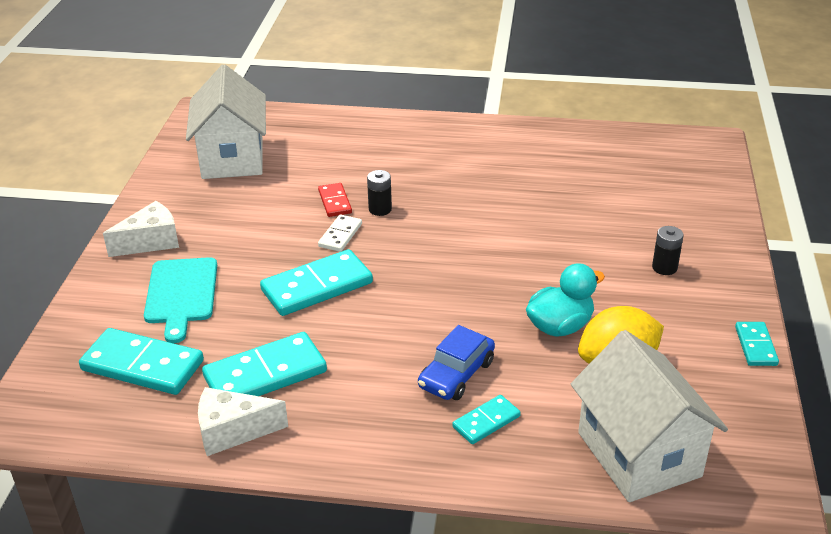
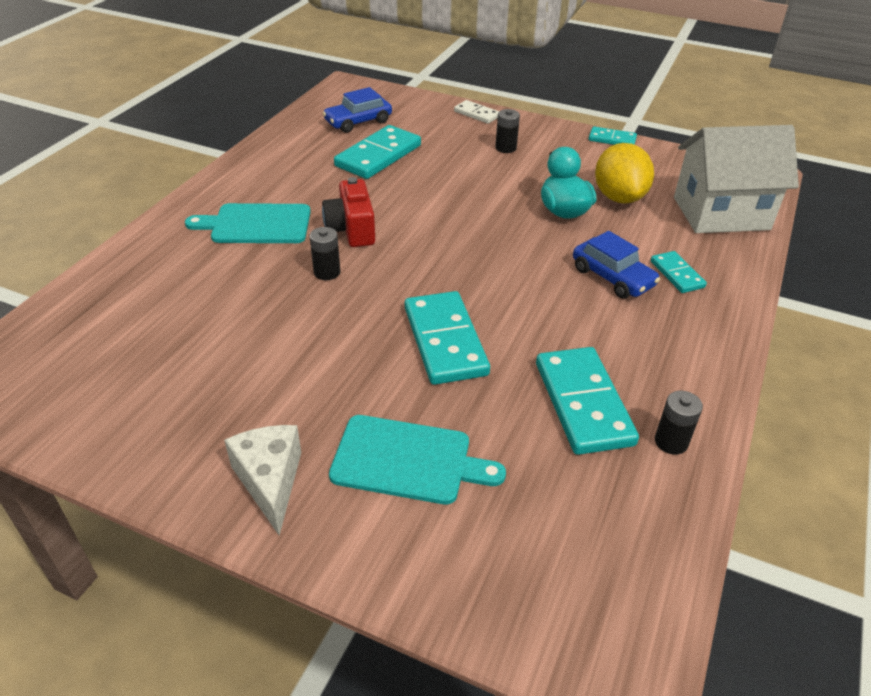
camera: 75 degrees left, 5 degrees up
(142, 366) = (541, 514): turquoise domino -> turquoise domino (378, 156)
(232, 158) = (120, 373): white house -> none
(232, 431) = (671, 442): white cheese -> black battery
(335, 202) = (290, 301): red domino -> none
(340, 235) = (358, 308): white domino -> white domino (476, 114)
(427, 160) = (257, 224): none -> turquoise cutting board
(448, 206) = (351, 229): none -> red camera
(640, 166) = (358, 122): none -> blue car

